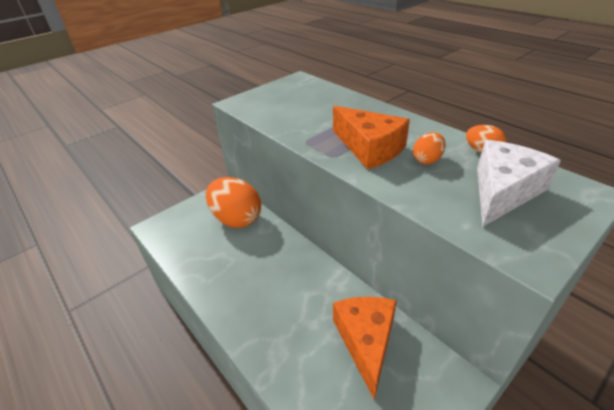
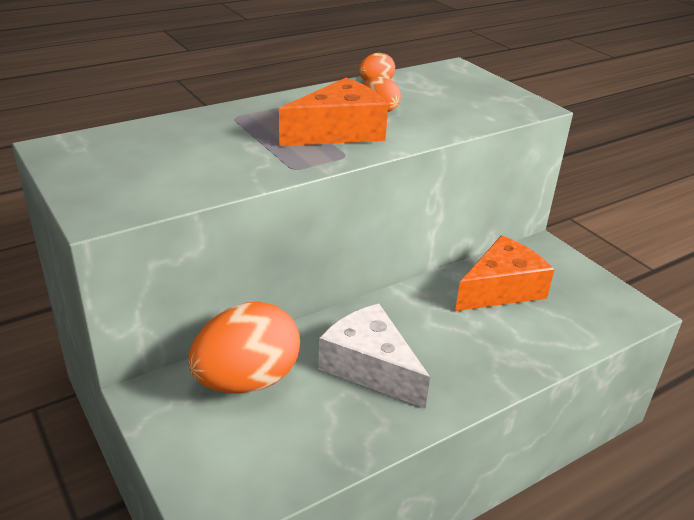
camera: 85 degrees left, 5 degrees down
(366, 341) = (501, 289): orange cheese -> orange cheese turned 135 degrees clockwise
(503, 191) = (446, 93): white cheese -> white cheese (370, 367)

